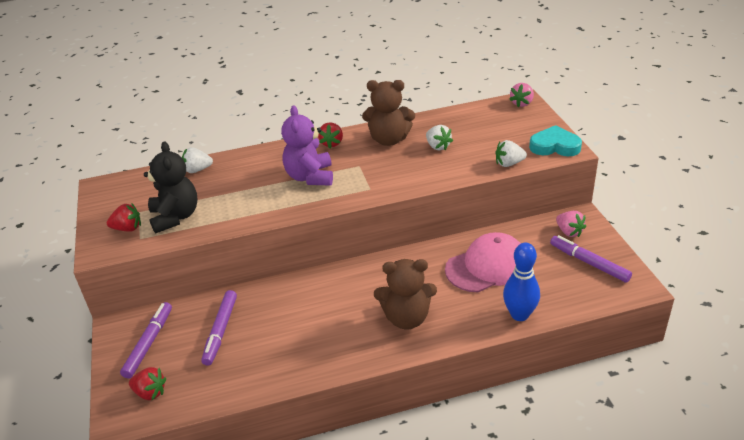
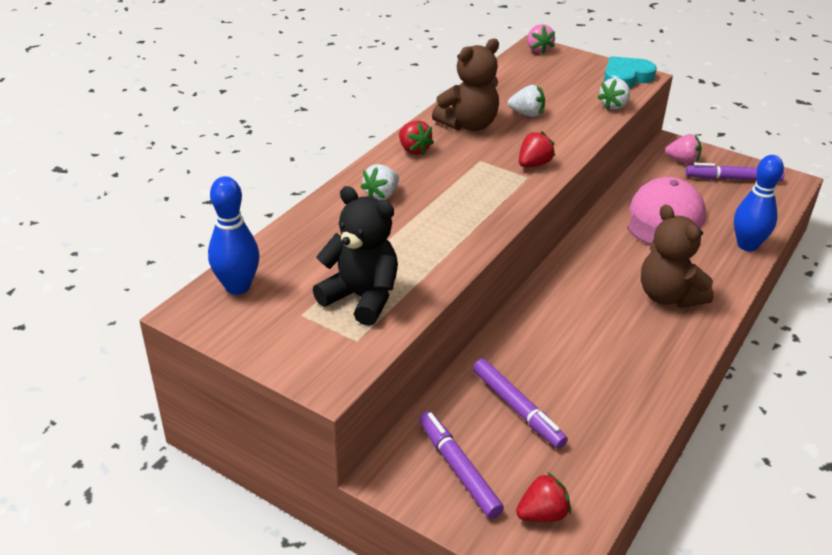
camera: 45 degrees left, 0 degrees up
(128, 228) = (321, 338): red strawberry -> red strawberry (534, 164)
(135, 183) = (237, 287): none -> blue bowling pin
(197, 170) = (298, 238): white strawberry -> white strawberry (381, 195)
(310, 177) = (447, 191): purple teddy bear -> none
(406, 318) = (668, 296): brown teddy bear -> brown teddy bear turned 105 degrees clockwise

